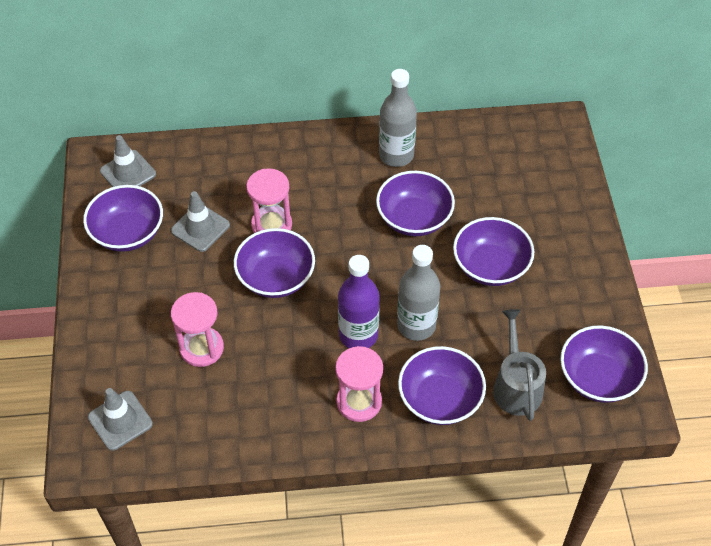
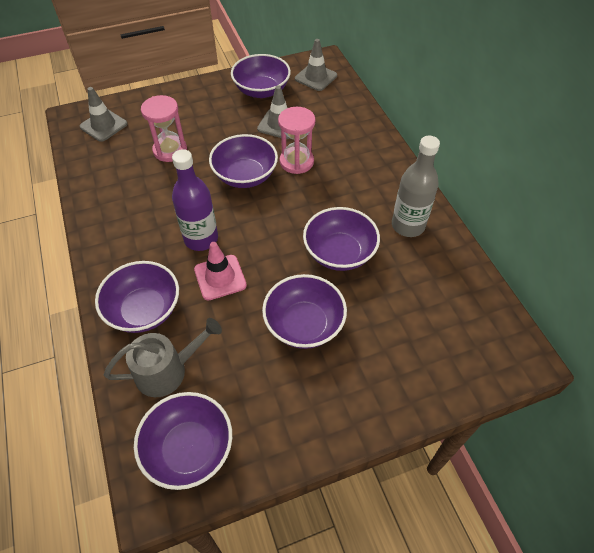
camera: 75 degrees right, 0 degrees up
(359, 402) = (134, 253): pink hourglass -> none
(416, 325) = (220, 277): grey bottle -> pink traffic cone

